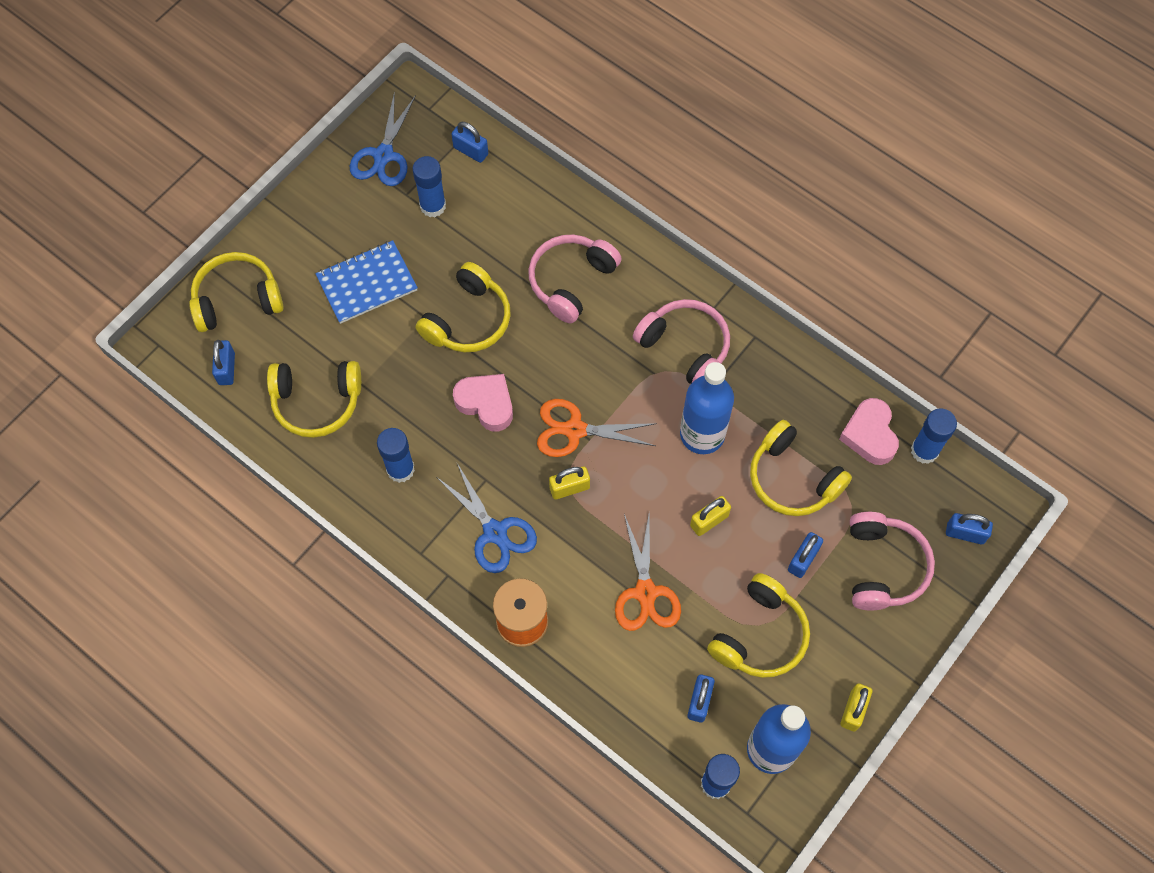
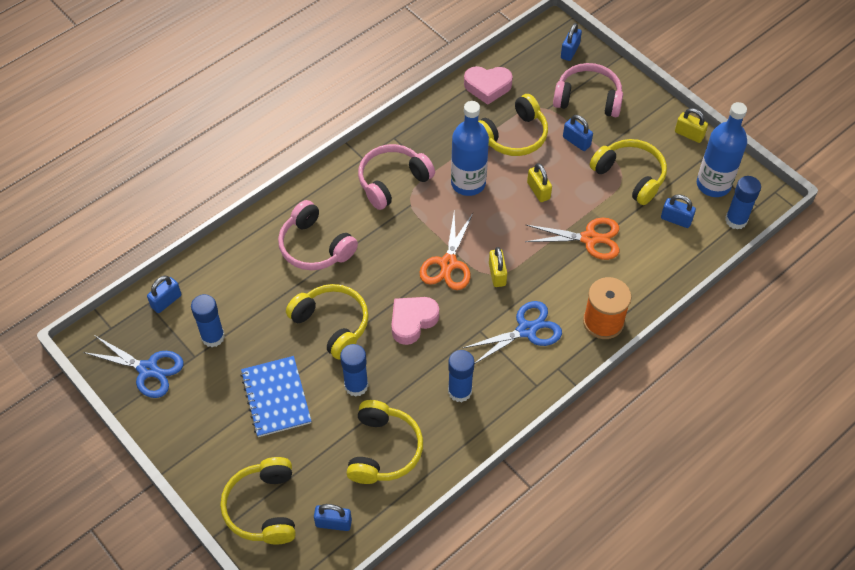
camera: 80 degrees left, 10 degrees down
(924, 450) = (505, 60): blue glue stick -> blue glue stick (356, 385)

